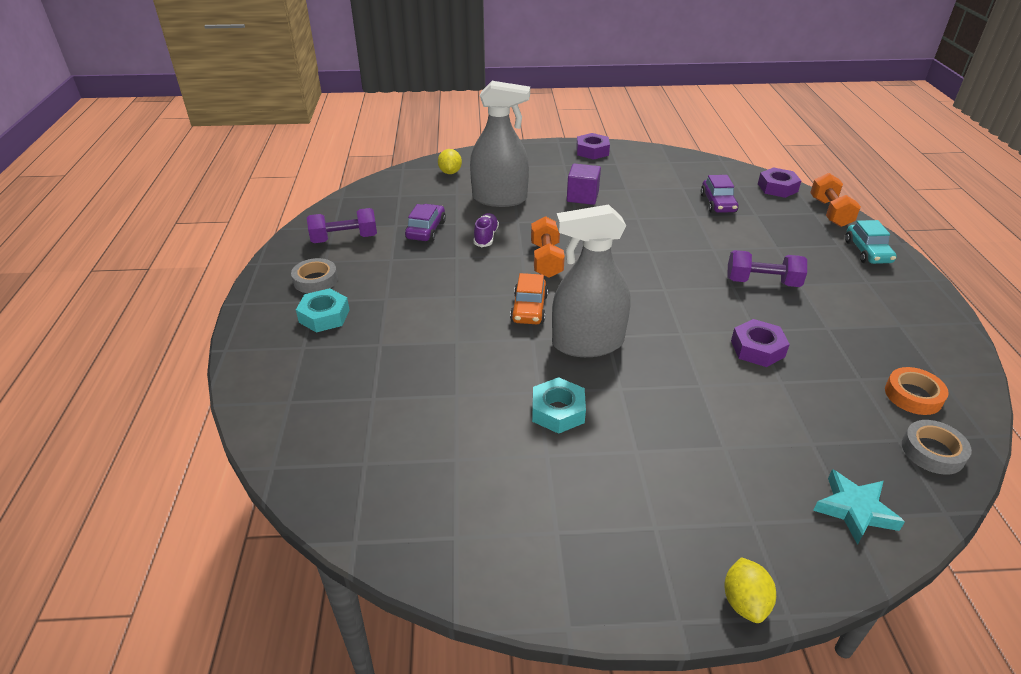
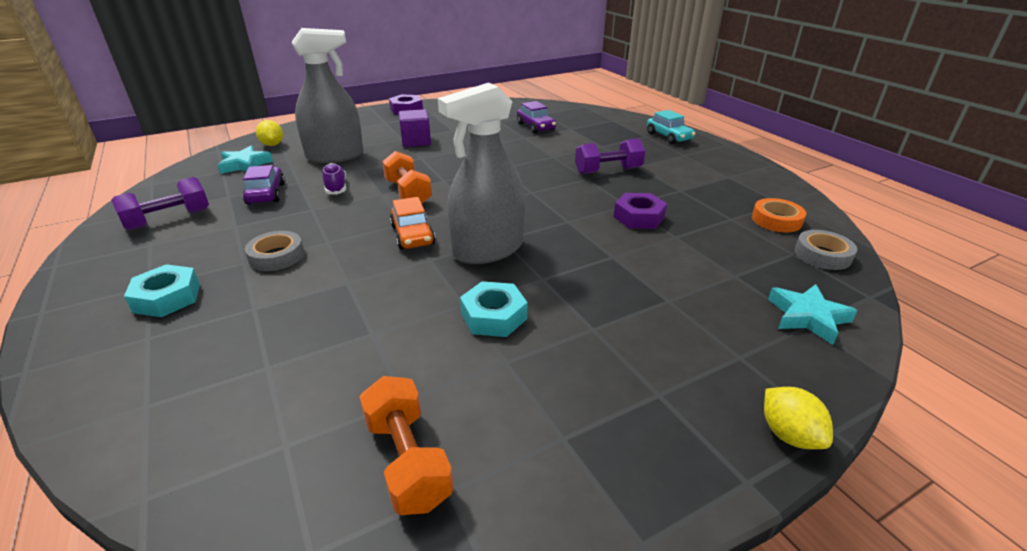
camera: 25 degrees left, 5 degrees down
(315, 280) = (143, 265): grey tape -> grey tape (276, 256)
(419, 191) = (245, 164): none -> turquoise star
(777, 188) = (574, 110): purple nut -> none
(830, 212) = (624, 118): orange dumbbell -> orange dumbbell (407, 460)

